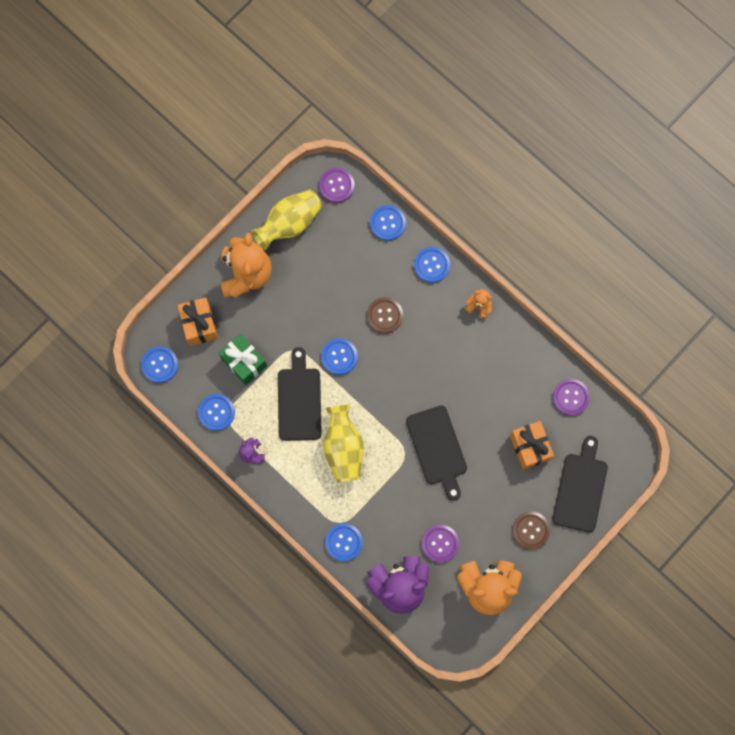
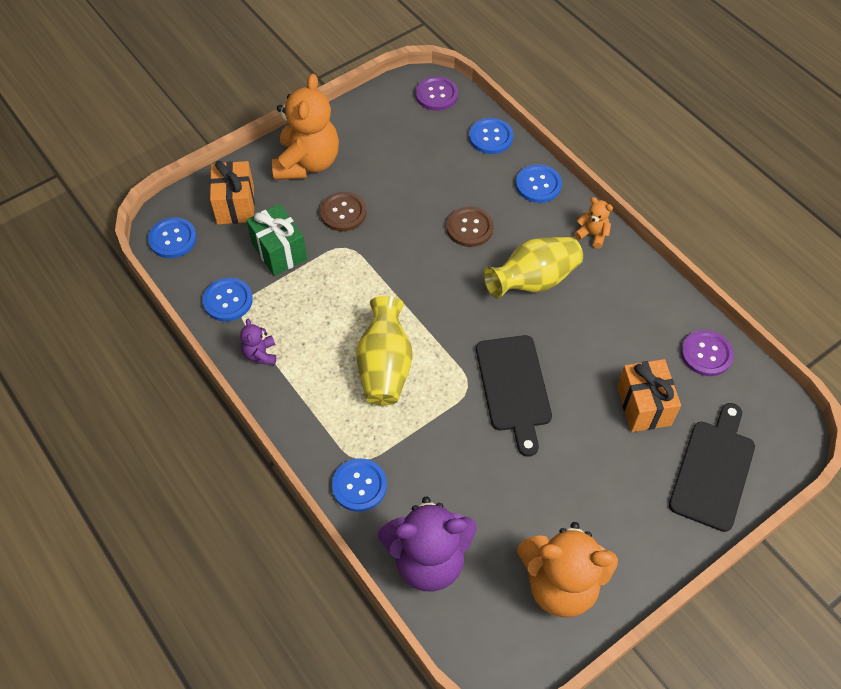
camera: 10 degrees right, 20 degrees down
(289, 223) = (372, 122): yellow vase -> yellow vase (533, 281)
(299, 400) = (339, 303): black cutting board -> none
(339, 357) = (402, 263): blue button -> none
(440, 543) = (498, 510): purple button -> none
(531, 530) = (635, 514): brown button -> brown button (343, 212)

